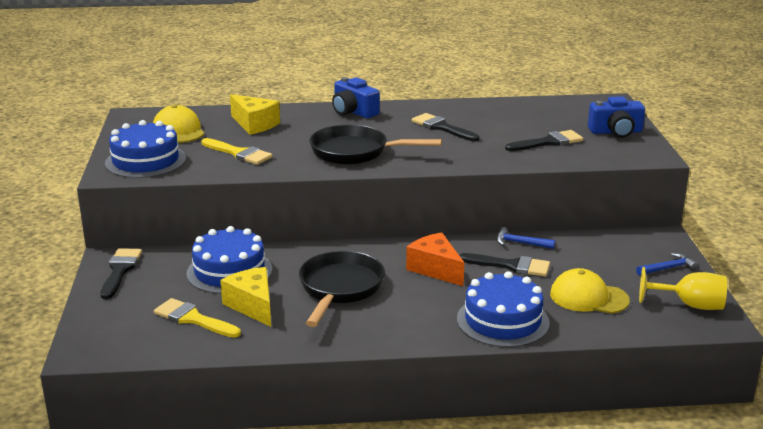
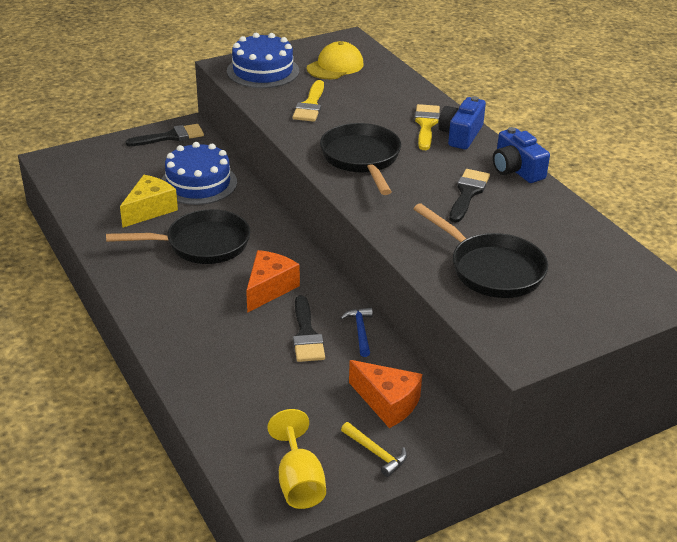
camera: 65 degrees right, 10 degrees up
(193, 319) = (116, 189): yellow brush -> yellow brush (426, 125)
(254, 124) = (380, 95): yellow cheese -> none
(502, 321) = (195, 350): blue cake -> none
(548, 142) = (491, 269): black brush -> black pan
(588, 297) = (272, 400): yellow cap -> none
(613, 251) = (387, 403): none -> orange cheese
(616, 132) = (571, 314): blue camera -> blue camera (516, 169)
(668, 268) = (376, 453): blue hammer -> yellow hammer

